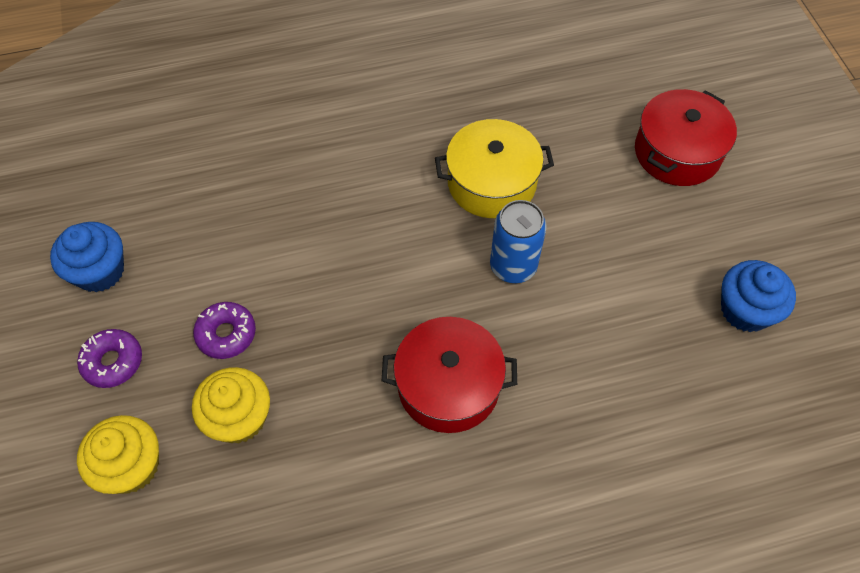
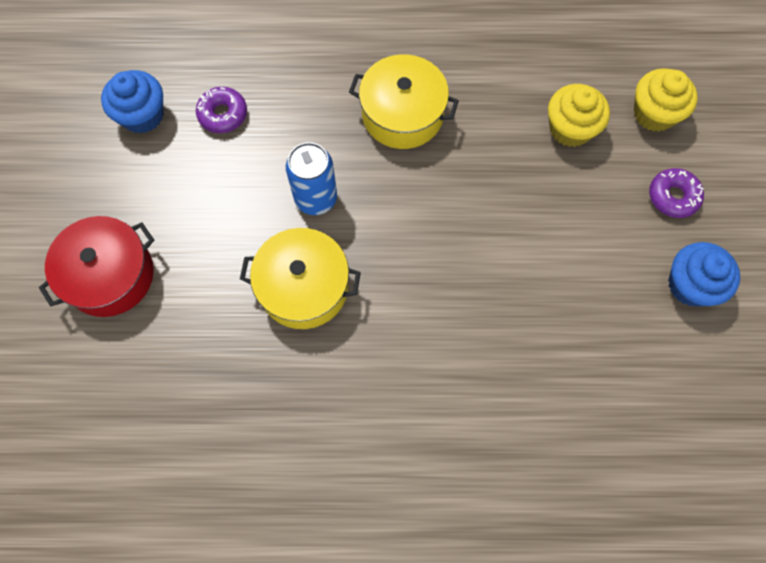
camera: 165 degrees left, 10 degrees up
(226, 334) = (576, 197): purple donut -> purple donut (223, 114)
(448, 385) = (402, 114): red pot -> yellow pot

